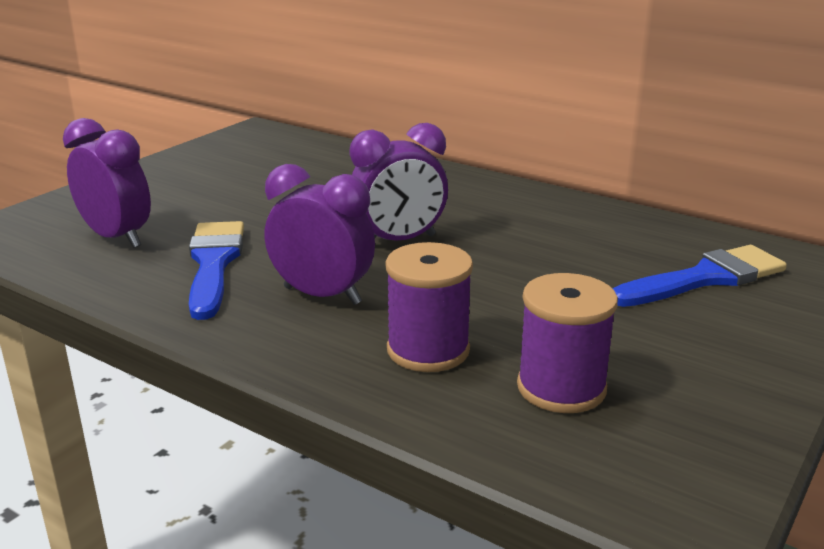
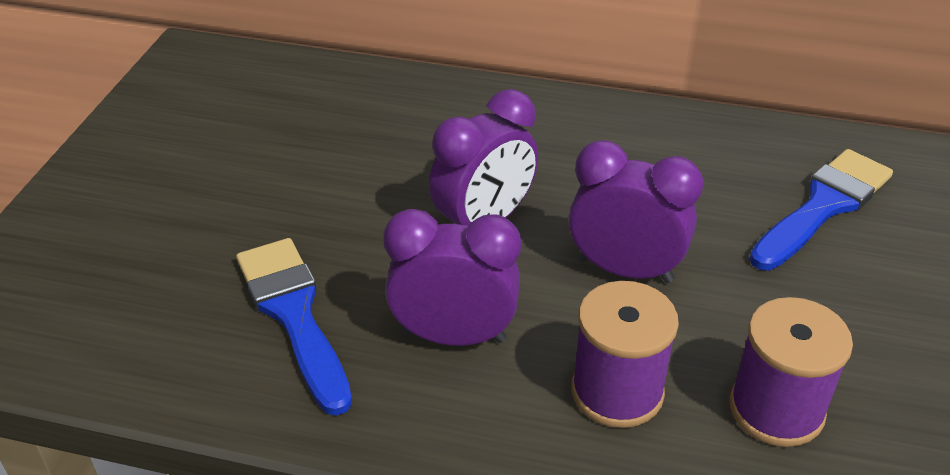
camera: 20 degrees left, 15 degrees up
(116, 238) = (140, 299): purple clock -> purple clock (625, 270)

